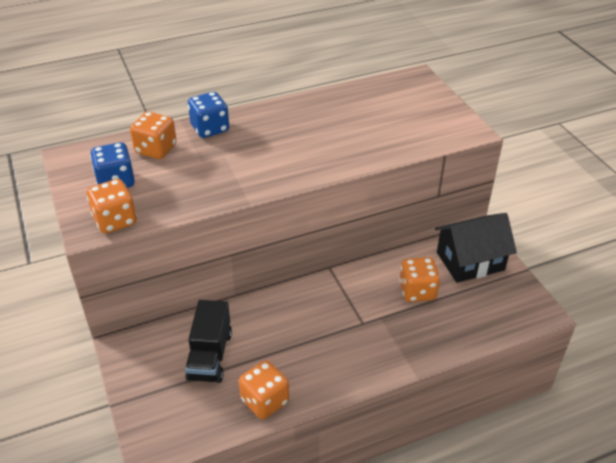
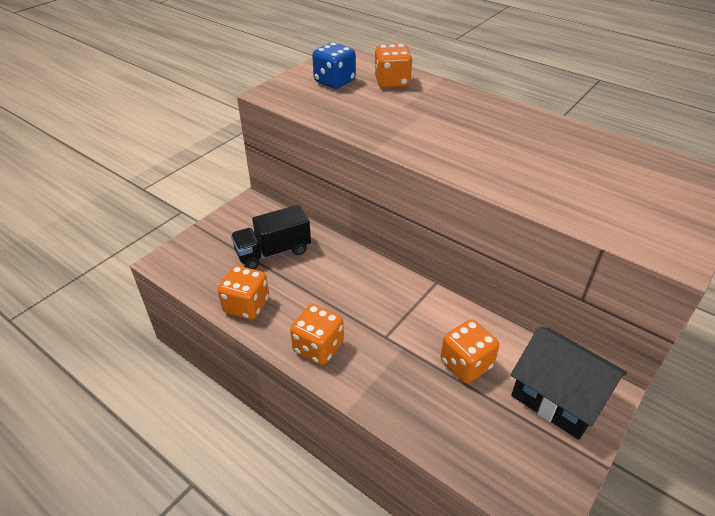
camera: 60 degrees right, 0 degrees up
(115, 220) = (290, 98): orange dice -> orange dice (318, 347)
(210, 128) = (449, 94): blue dice -> none

